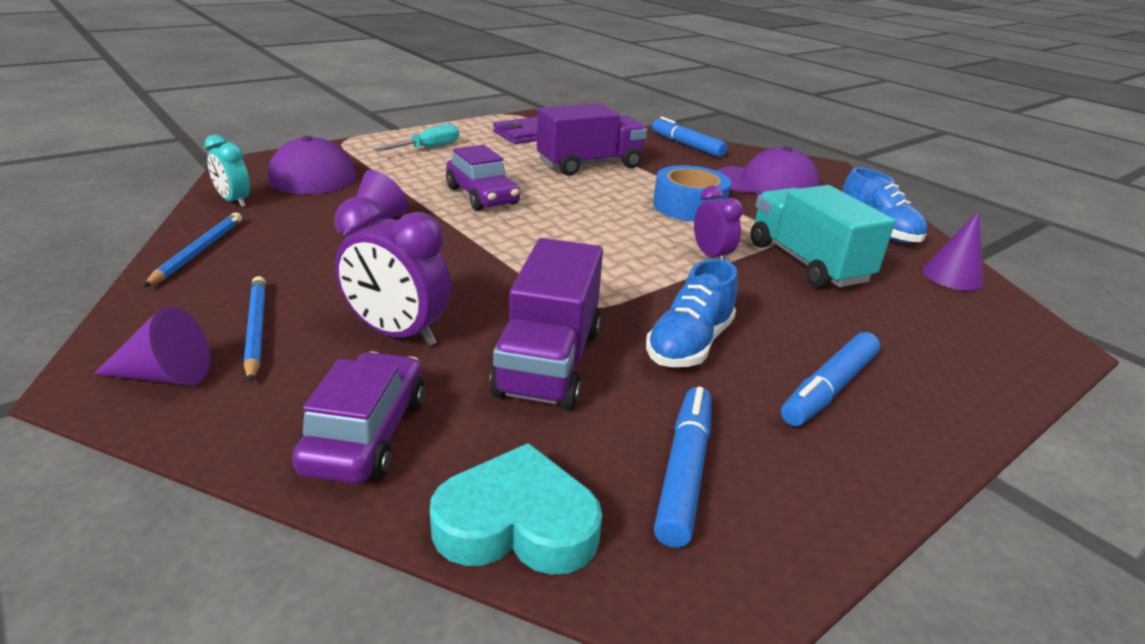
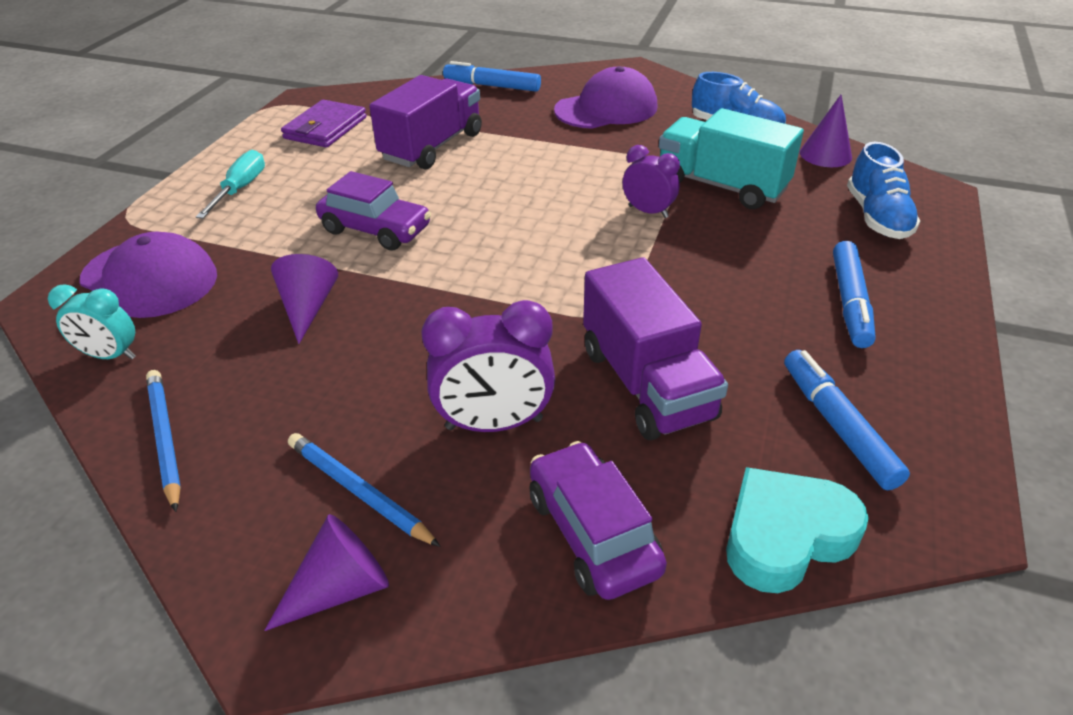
camera: 30 degrees left, 10 degrees up
(689, 206) = (573, 162): blue tape -> none
(689, 344) = (724, 311): blue shoe -> blue shoe (877, 217)

